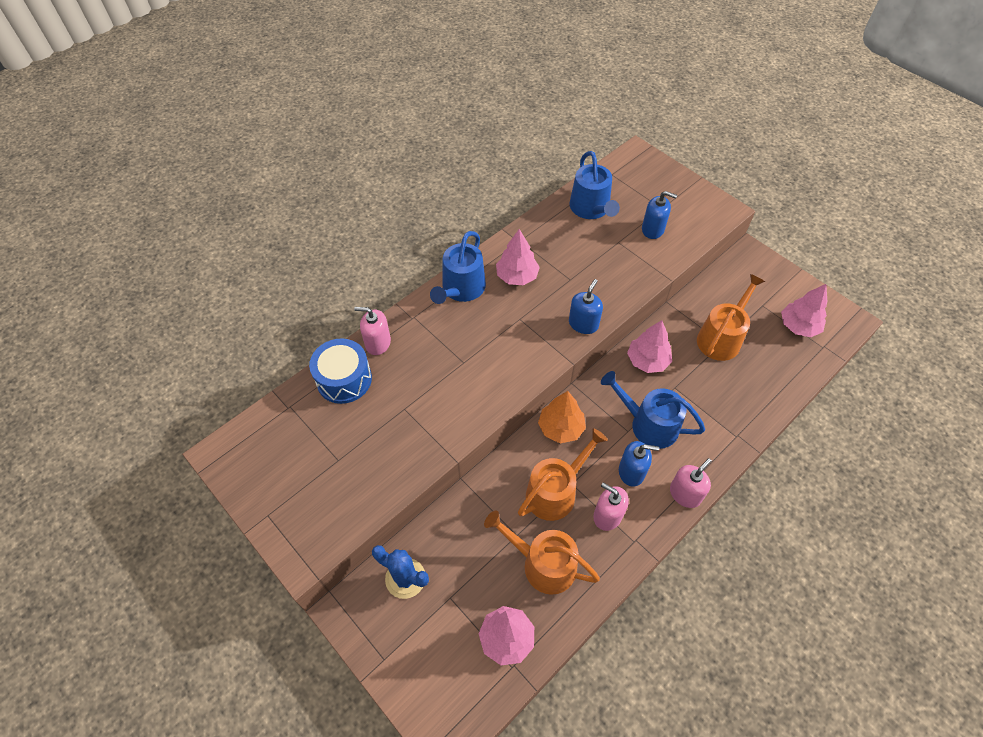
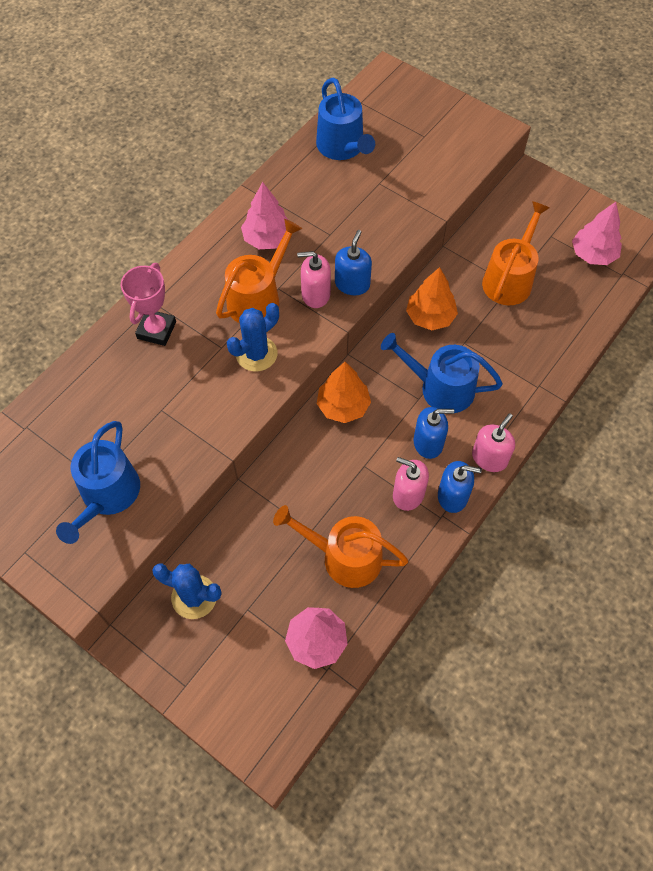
camera: 10 degrees left, 5 degrees up
(344, 379) = (85, 386): blue drum -> none
(378, 343) = (117, 339): pink soap dispenser -> pink soap dispenser (315, 294)
(412, 340) = (156, 330): none -> pink trophy
(461, 289) = (205, 262): blue watering can -> blue watering can (107, 495)
(492, 372) = (256, 354): none -> blue cactus
(555, 492) = (347, 477): orange watering can -> orange watering can (258, 298)
(647, 361) = (430, 317): pink tree -> orange tree
(653, 229) = (417, 163): blue soap dispenser -> blue soap dispenser (453, 496)

